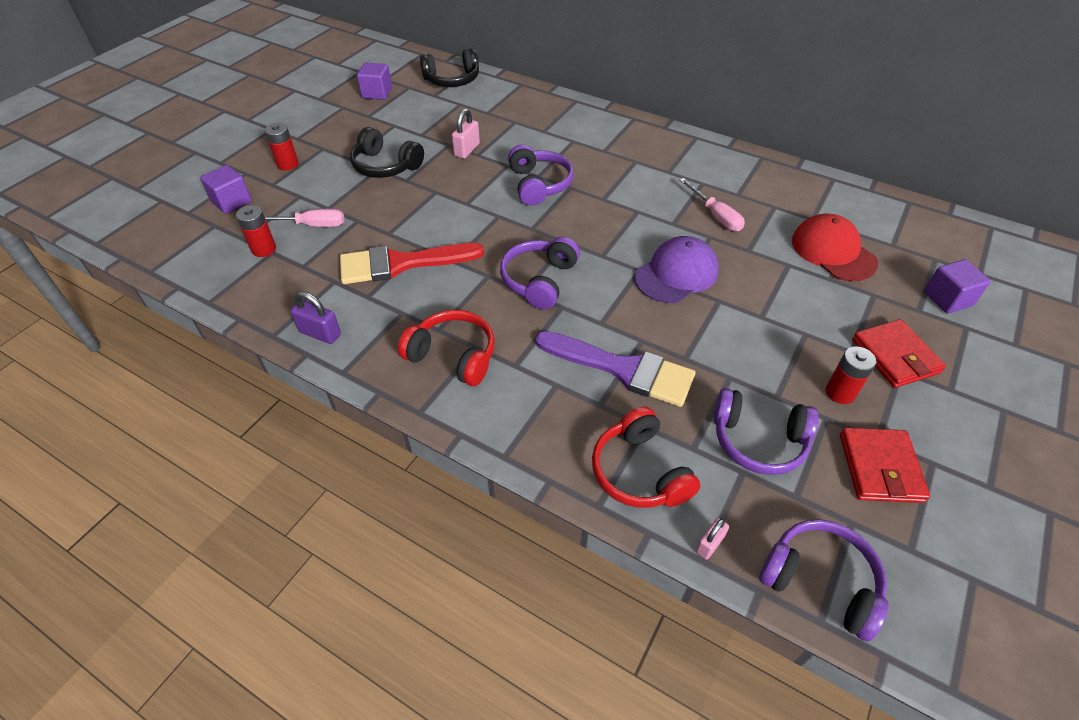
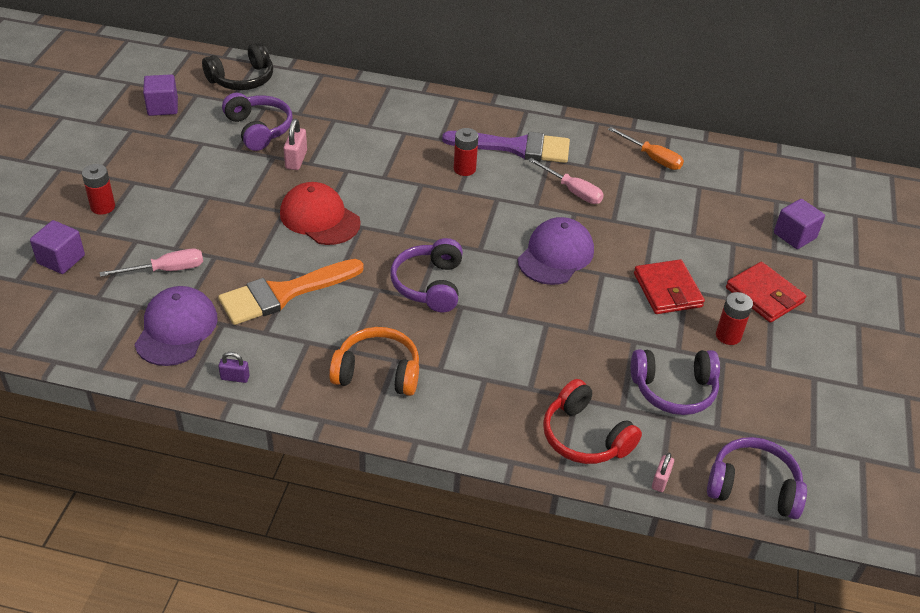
camera: 20 degrees left, 5 degrees down
(264, 249) = (128, 304): red battery -> red battery (464, 169)
(292, 278) = (176, 329): none -> purple cap
(320, 333) = (235, 377): purple padlock -> purple padlock, size x0.64
(385, 166) = (215, 191): black headphones -> none
(401, 264) = (283, 293): red brush -> orange brush
(453, 356) = (377, 372): red headphones -> orange headphones
(539, 184) = (388, 186): purple headphones -> purple headphones (259, 129)
(623, 369) = (539, 353): purple brush -> purple brush (516, 147)
(809, 197) = (652, 158): none -> orange screwdriver
(833, 251) = (688, 208): red cap -> red cap (319, 218)
(880, 467) = (775, 390): red wallet -> red wallet (667, 290)

